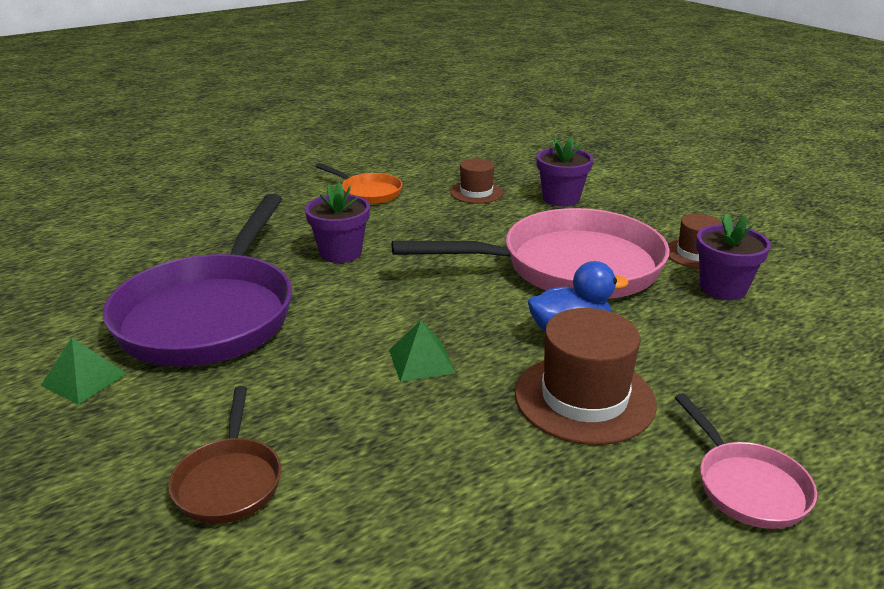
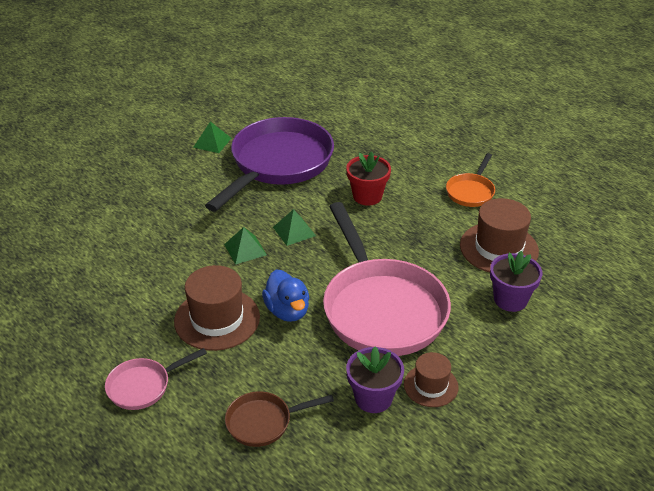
camera: 80 degrees right, 10 degrees up
(211, 314) = (278, 164): purple pan -> purple pan turned 120 degrees clockwise
(229, 481) = (142, 204): brown pan -> brown pan (263, 422)
(340, 253) = (367, 196): purple flower pot -> red flower pot
(393, 314) = (294, 231): none -> green pyramid
(476, 192) = (499, 248): brown hat -> brown hat, size x1.69

